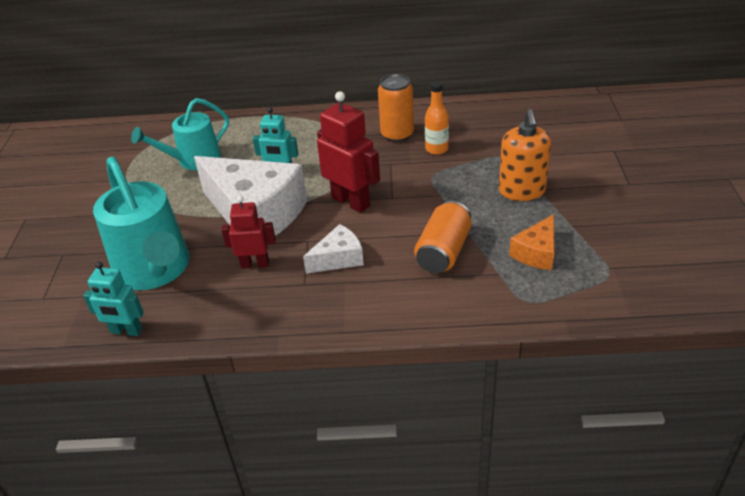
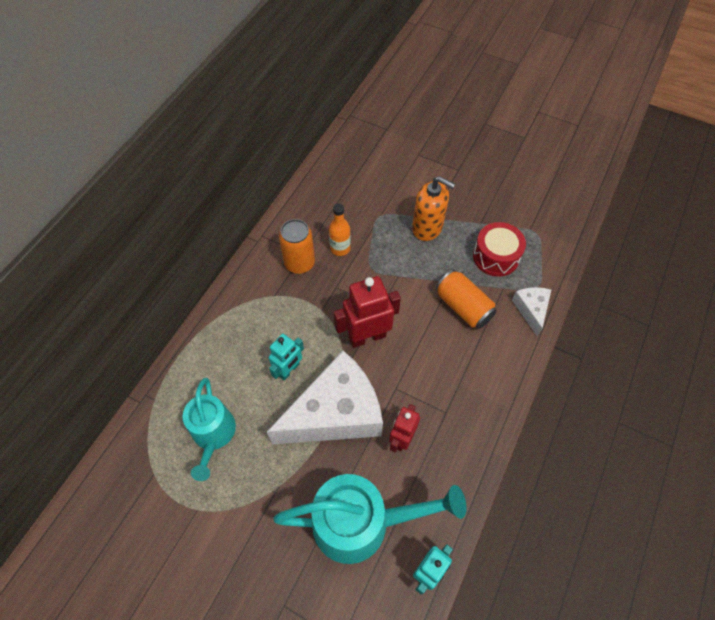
camera: 65 degrees left, 20 degrees up
(338, 258) = (431, 376): white cheese -> white cheese (531, 310)
(536, 253) = (495, 256): orange cheese -> red drum

